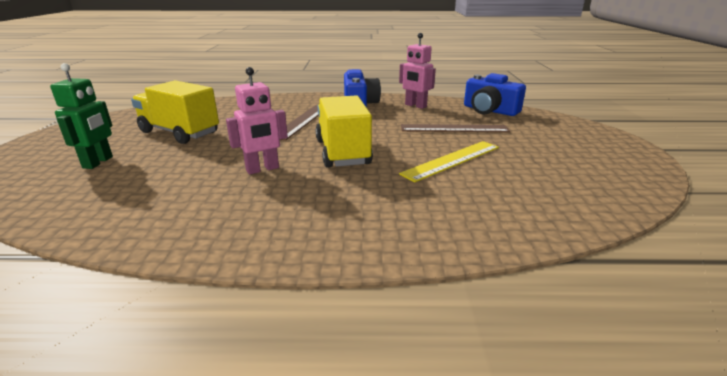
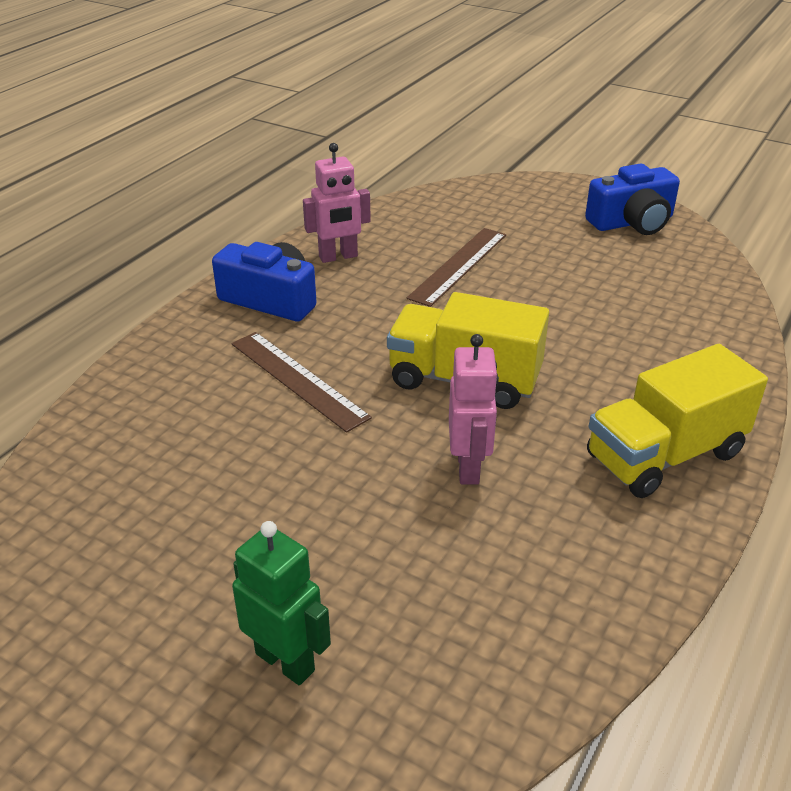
camera: 60 degrees left, 10 degrees up
(179, 132) = (214, 534): yellow truck -> yellow truck (664, 455)
(452, 160) = (556, 309): yellow ruler -> none
(489, 110) = (419, 213): blue camera -> blue camera (632, 222)

